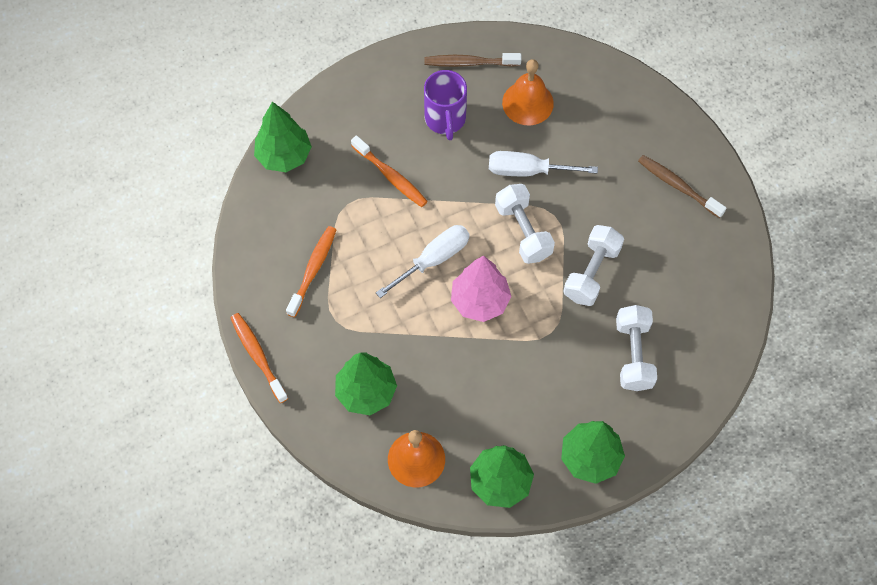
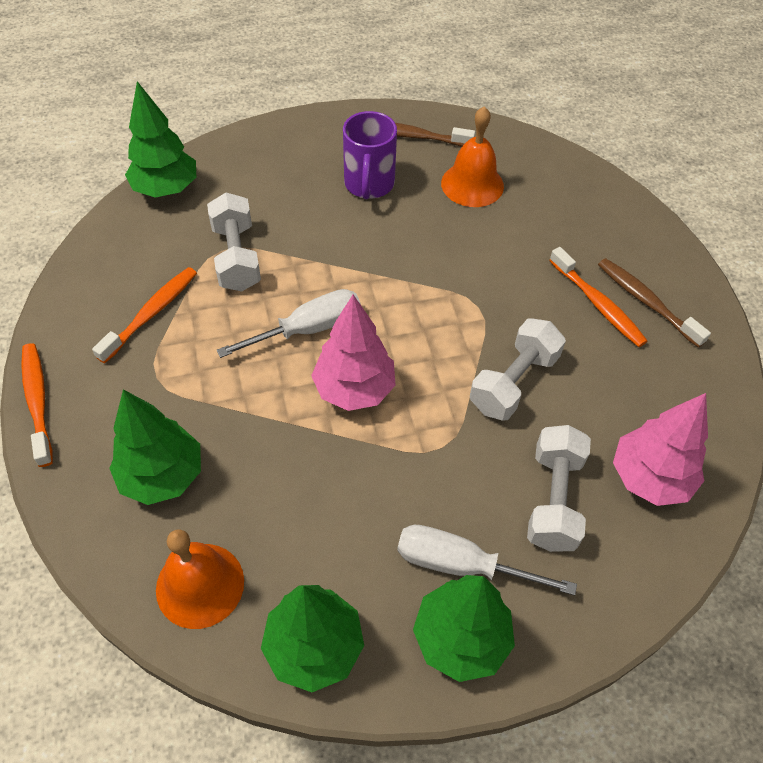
camera: 10 degrees right, 10 degrees down
(391, 176) = (285, 230): orange toothbrush -> orange toothbrush (598, 304)
(523, 231) = (433, 317): white dumbbell -> white dumbbell (236, 257)
(528, 170) = (455, 252): white screwdriver -> white screwdriver (461, 564)
(695, 326) = (649, 478): none -> pink tree

